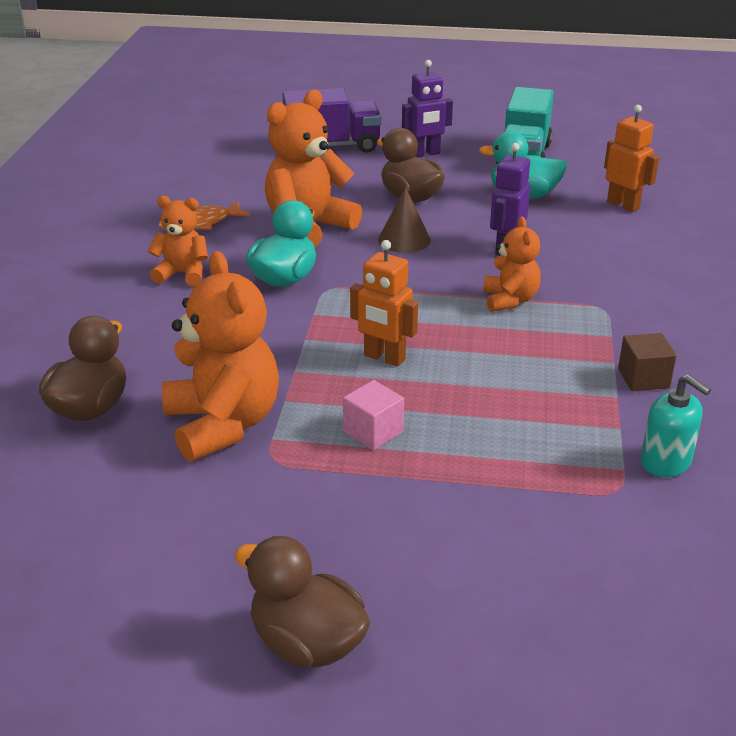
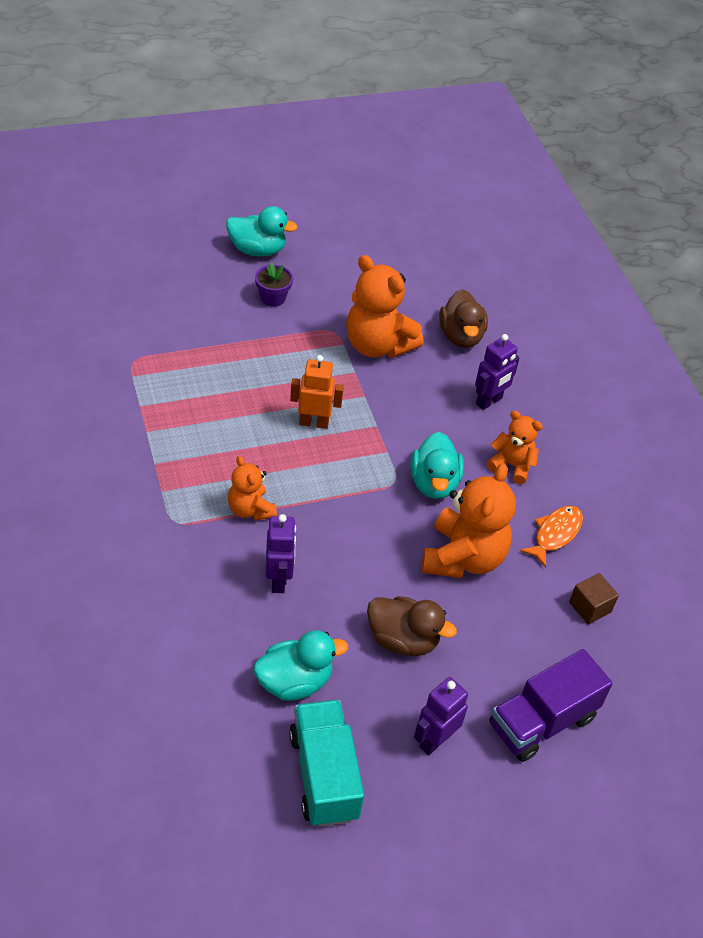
camera: 150 degrees right, 15 degrees up
(140, 331) = (489, 401): none -> purple robot
(183, 274) = (512, 465): orange teddy bear -> orange teddy bear turned 135 degrees counterclockwise
(307, 643) = (257, 250): brown duck -> turquoise duck
(336, 536) = (273, 298): none -> purple flower pot
(373, 432) = (288, 363): pink cube -> none
(404, 239) = (371, 565): brown cone -> none
(623, 205) = (188, 697): orange robot -> none
(643, 378) = (131, 452): brown cube -> brown cube (590, 607)
(666, 462) = (107, 387): turquoise soap dispenser -> none

